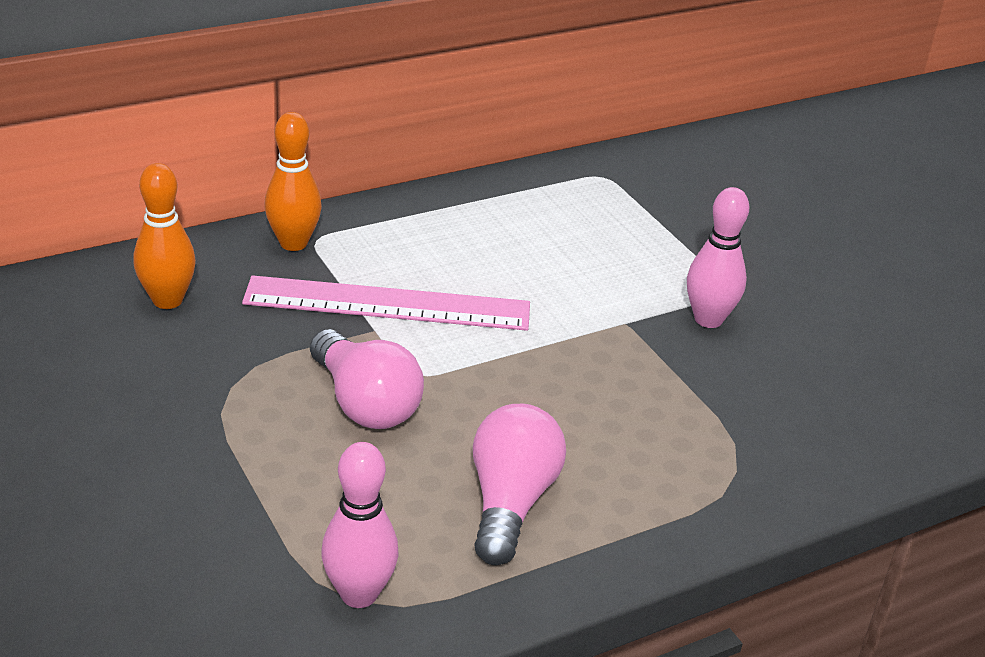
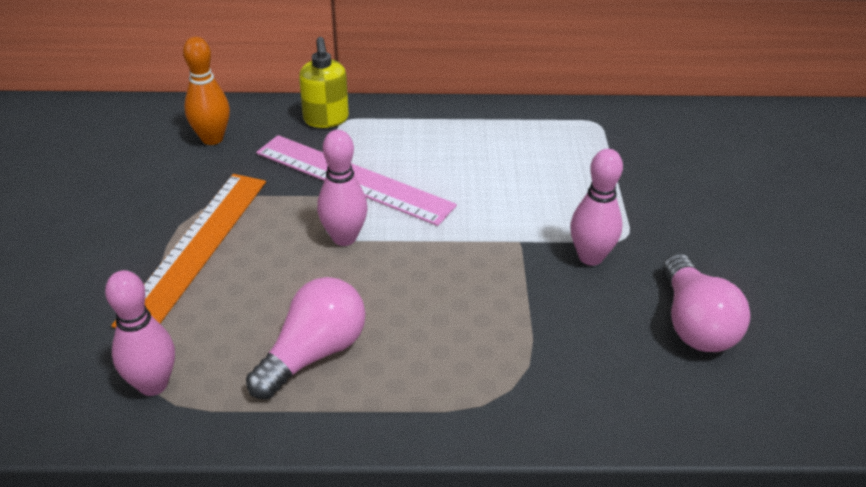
camera: 30 degrees right, 5 degrees up
(268, 433) = (195, 248): none -> orange ruler
(293, 243) = (326, 119): orange bowling pin -> yellow soap dispenser
(364, 403) = (276, 246): pink light bulb -> pink light bulb (694, 323)
(435, 371) = (344, 238): none -> pink bowling pin

